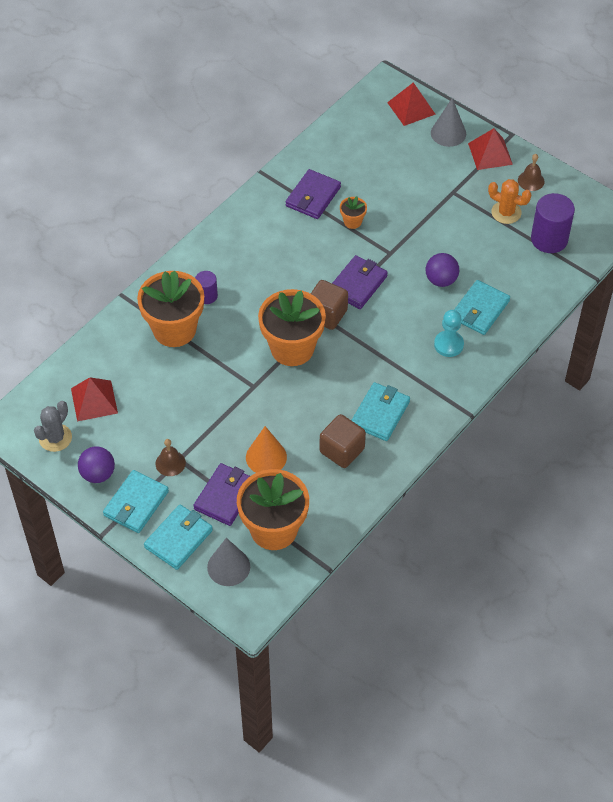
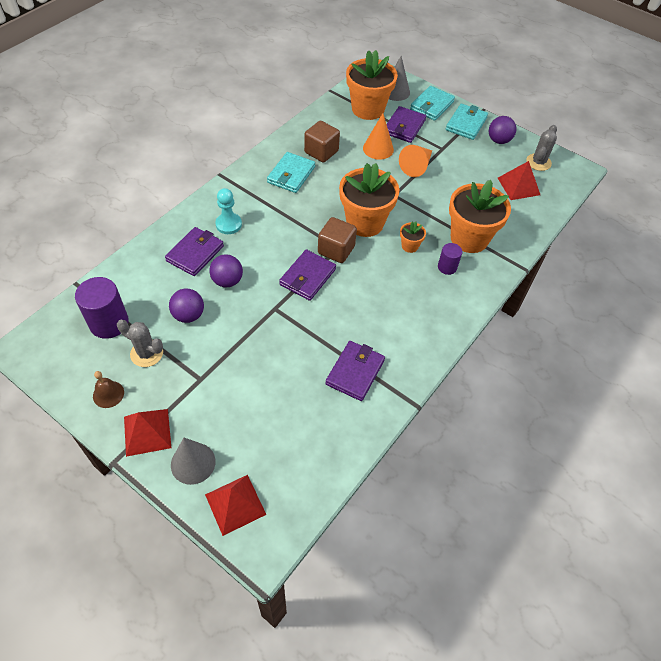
camera: 175 degrees right, 0 degrees up
(170, 463) = (448, 146): brown bell -> none
(218, 429) = (416, 166): none -> orange cone
(352, 221) = (312, 342): orange flower pot -> orange flower pot (410, 246)
(474, 246) = (189, 315): none -> purple ball
(480, 310) = (195, 253): turquoise wallet -> purple wallet
(506, 212) = (146, 353): orange cactus -> grey cactus

